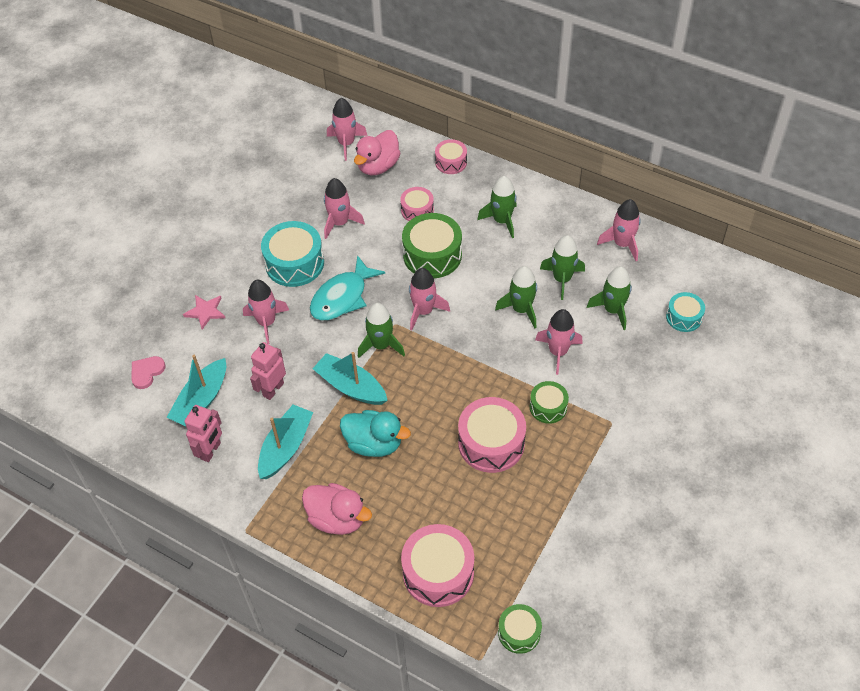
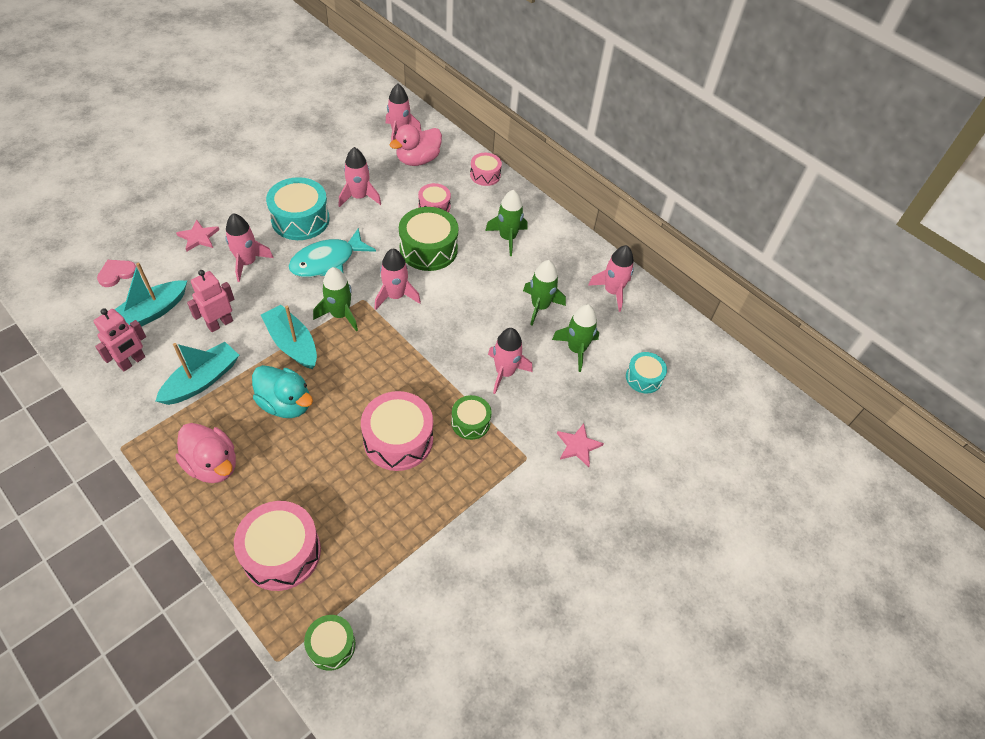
camera: 10 degrees right, 0 degrees up
(521, 309) = (488, 322): green rocket -> none
(651, 398) = (578, 446): none -> pink star

